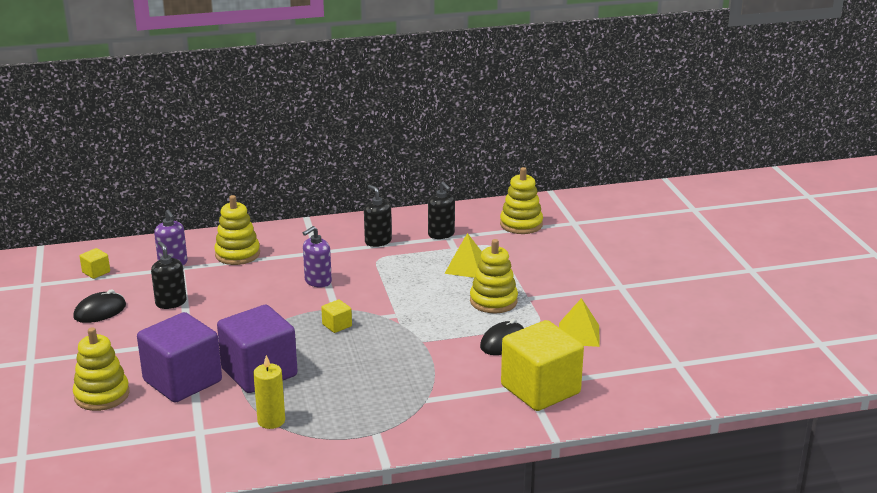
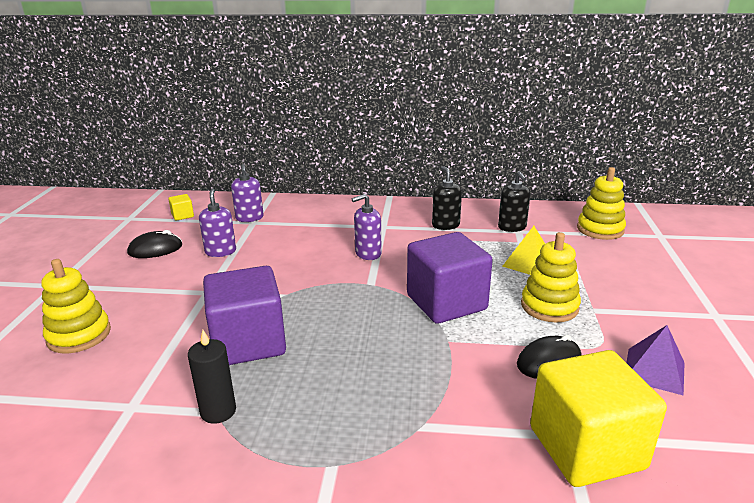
camera: 20 degrees right, 0 degrees up
(171, 302) = (220, 251): black soap dispenser -> purple soap dispenser
(182, 381) = (166, 336): purple cube -> purple cube (446, 302)
(237, 254) = (310, 218): yellow stacking toy -> none
(271, 421) = (218, 411): yellow candle -> black candle
(337, 325) = (362, 303): yellow cube -> none
(579, 334) = (654, 371): yellow pyramid -> purple pyramid

